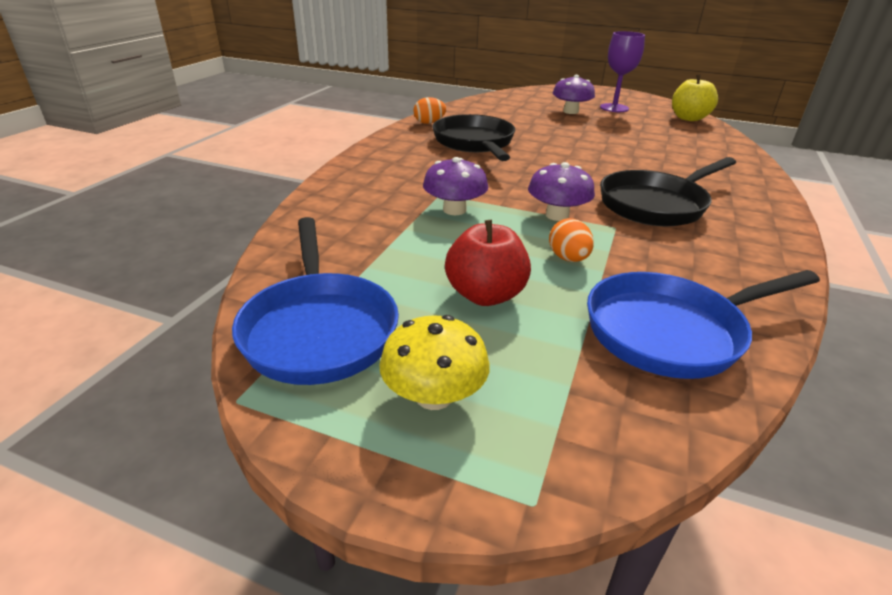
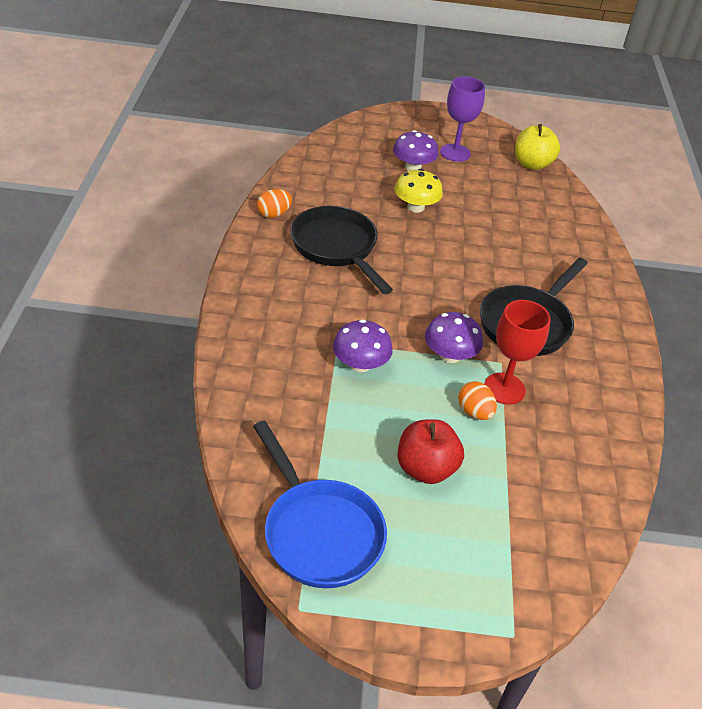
camera: 20 degrees left, 10 degrees up
(434, 395) = (427, 573): yellow mushroom -> yellow mushroom (415, 207)
(612, 246) = (504, 388): none -> red goblet
(671, 331) = (564, 478): blue pan -> none

